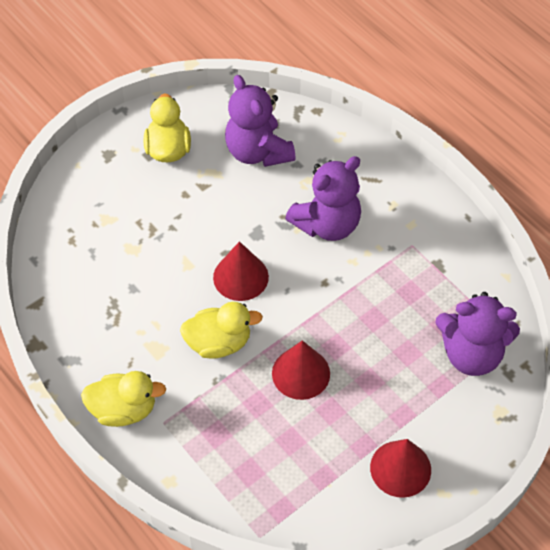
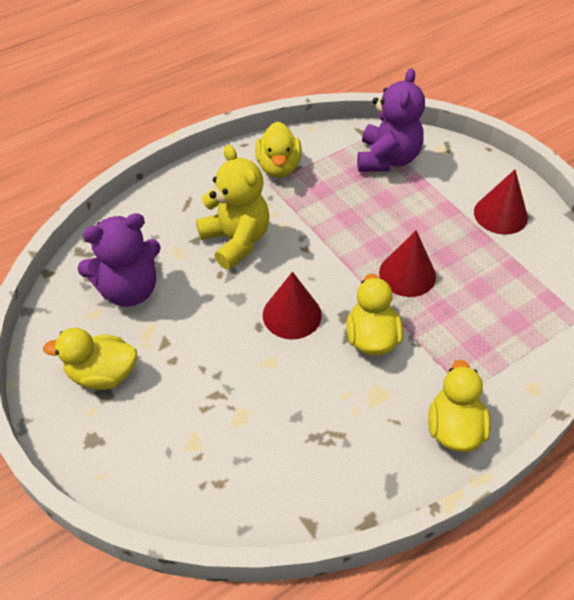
camera: 85 degrees left, 5 degrees down
(327, 224) = (236, 240): purple teddy bear -> yellow teddy bear
(438, 251) = (278, 167): none -> yellow duck

